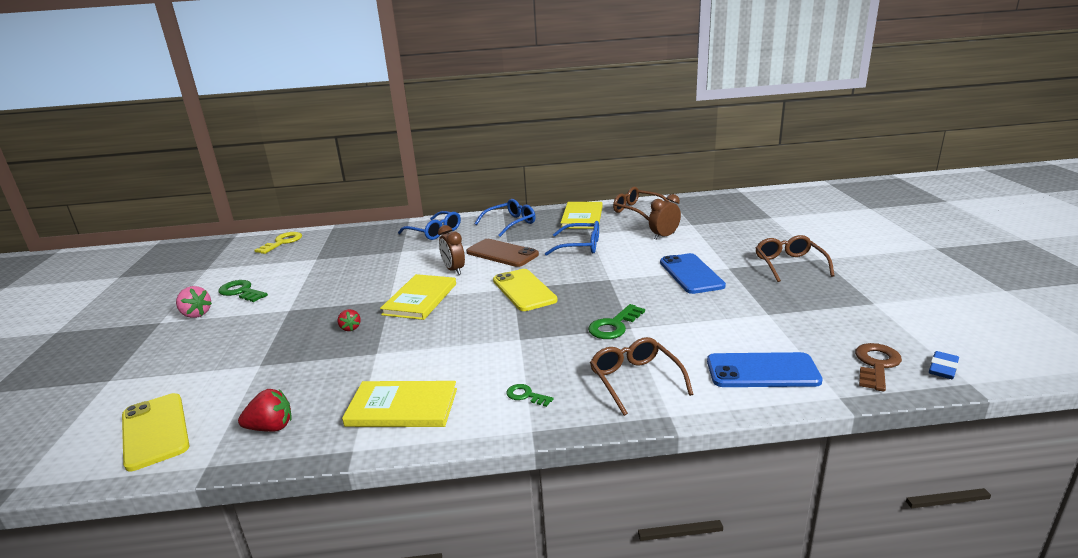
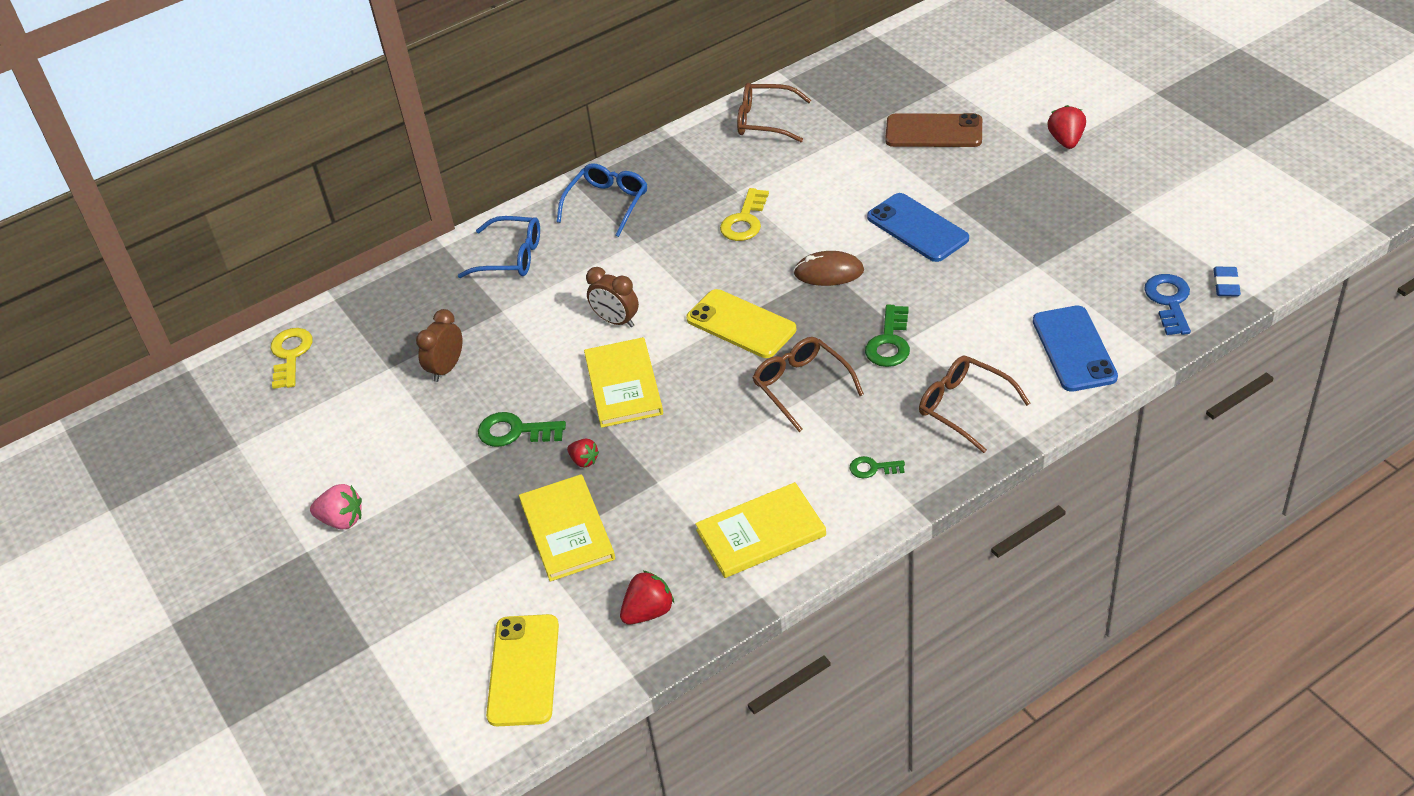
camera: 25 degrees left, 20 degrees up
(155, 431) = (523, 670): yellow phone -> yellow phone turned 60 degrees clockwise
(241, 292) = (354, 463): green key -> green key (515, 432)
(502, 253) = (652, 269): brown phone -> brown phone (933, 132)
(580, 246) = (745, 220): blue glasses -> yellow key
(582, 217) = (700, 159): yellow book -> yellow book (567, 530)
(608, 280) = (828, 272): none -> brown mouse
(664, 236) = (838, 166): brown clock -> brown clock (446, 368)
(762, 371) = (1074, 349): blue phone -> blue phone turned 75 degrees counterclockwise
(789, 265) = (1017, 175): brown glasses -> brown glasses (801, 386)
(842, 256) = (1066, 141): none -> red strawberry
(876, 365) = (1169, 301): brown key -> blue key

